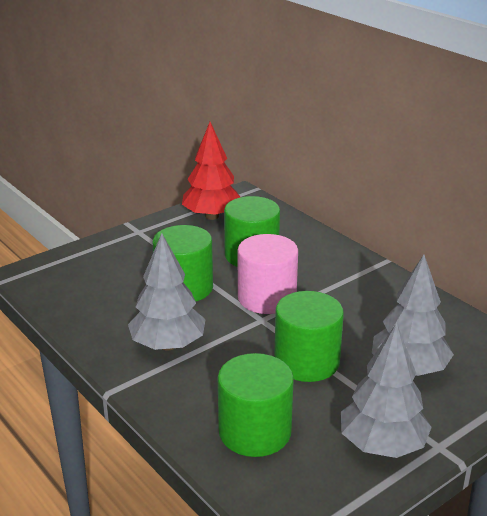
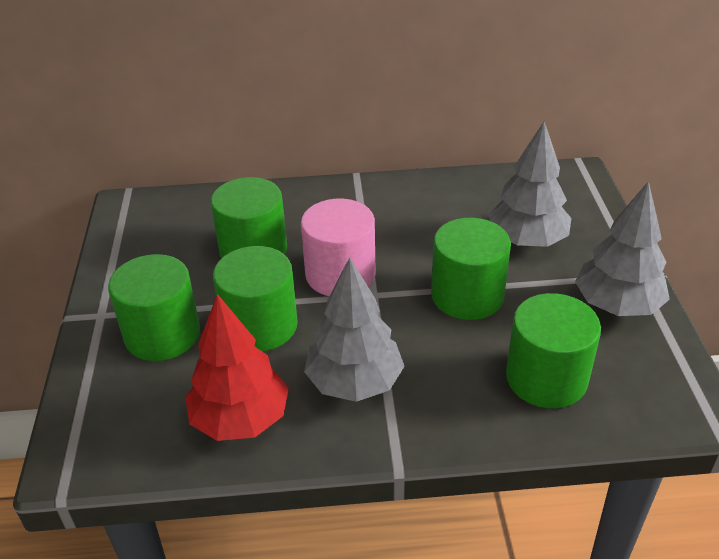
camera: 55 degrees left, 10 degrees up
(142, 258) = (162, 334): none -> green cylinder
(212, 216) = (142, 244): red tree -> red tree (240, 419)

